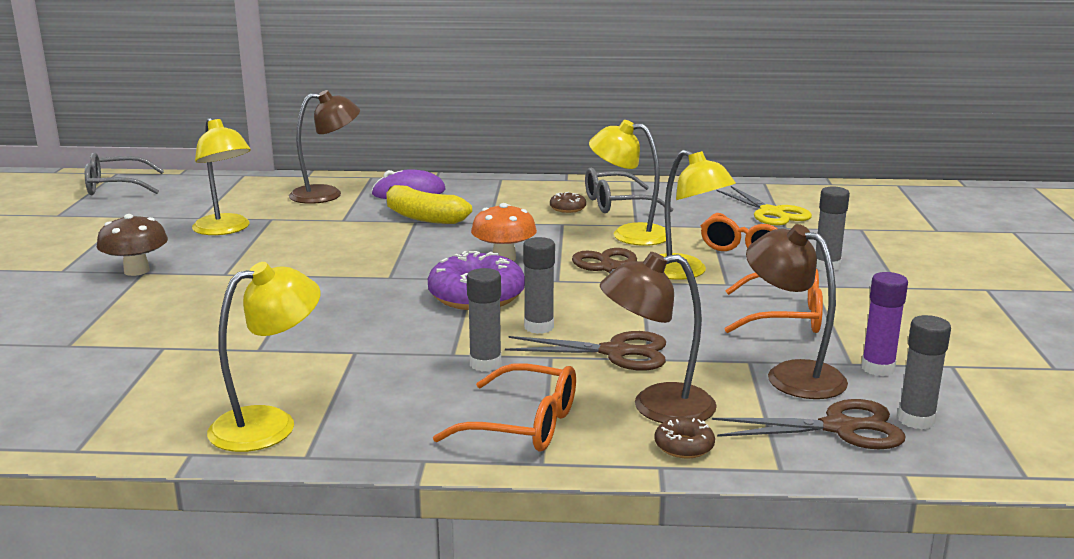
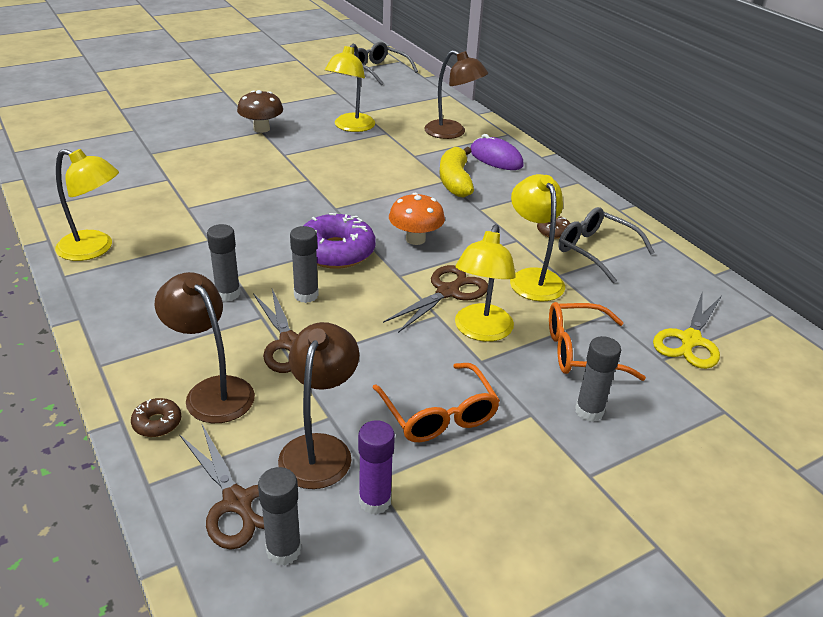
camera: 55 degrees right, 15 degrees up
(523, 425) = (148, 340): orange glasses -> none

